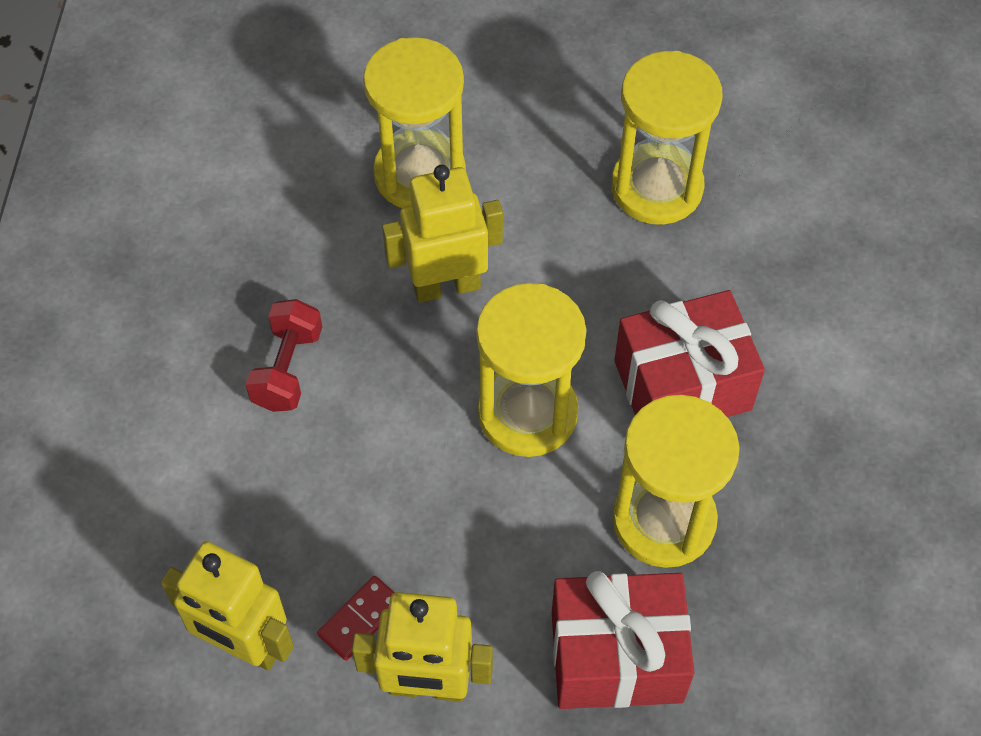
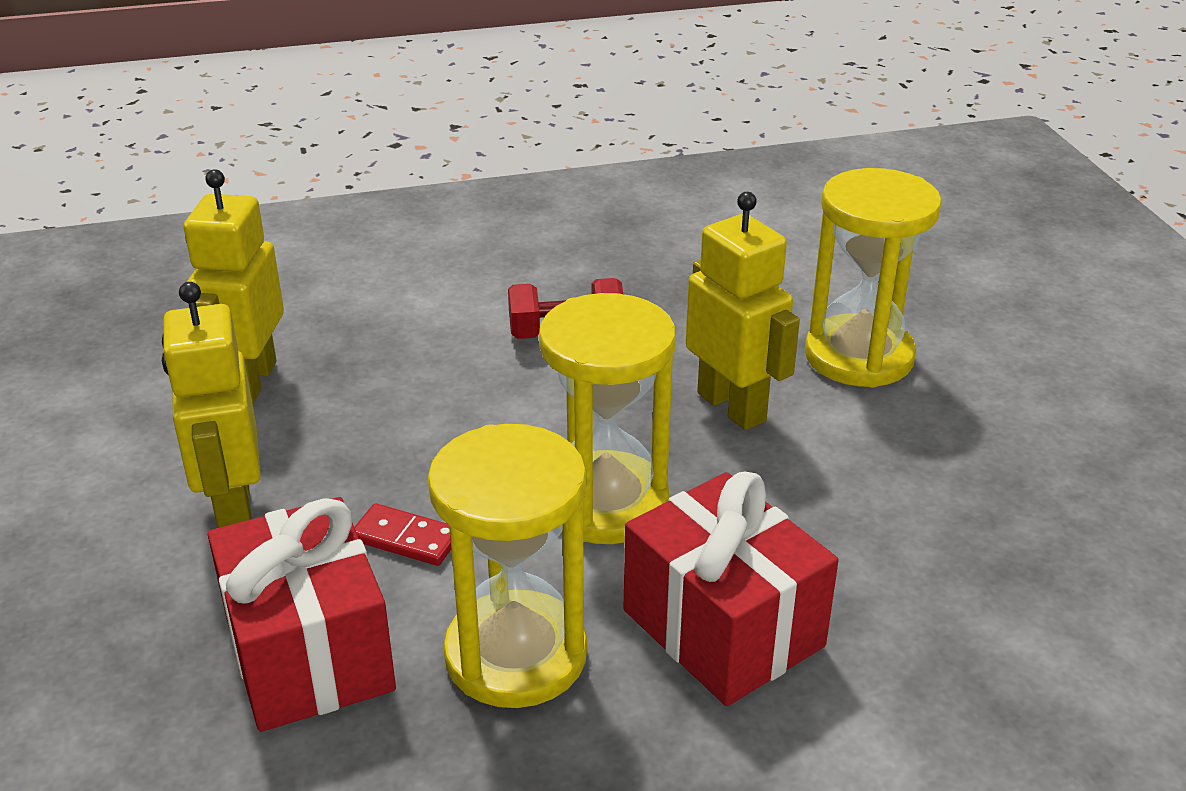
camera: 70 degrees right, 25 degrees down
(361, 619) = (300, 445): red domino -> red domino (406, 539)
(656, 187) = (1001, 538): yellow hourglass -> none

